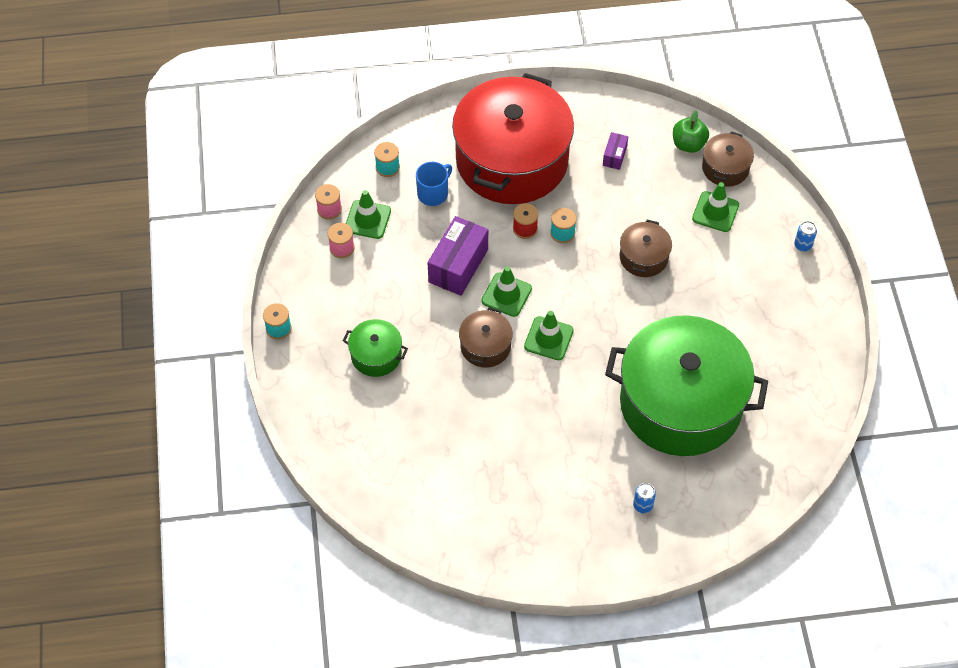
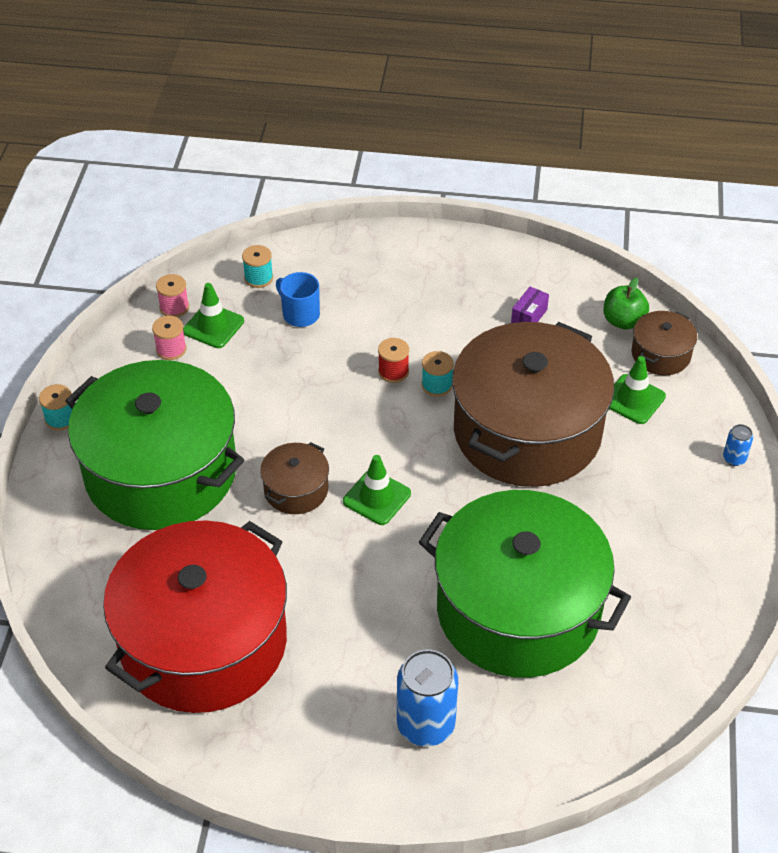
camera: 15 degrees right, 10 degrees down
(376, 355) = (161, 472): green pot -> green pot, size x2.38
(433, 193) = (300, 314): blue mug -> blue mug turned 105 degrees counterclockwise
(458, 265) = (298, 395): purple box -> none
(506, 295) = (344, 438): green traffic cone -> none
(512, 160) = (405, 297): red pot -> red pot (203, 642)
(643, 257) = (527, 431): brown pot -> brown pot, size x2.38
(643, 505) = (425, 724): blue can -> blue can, size x2.13

